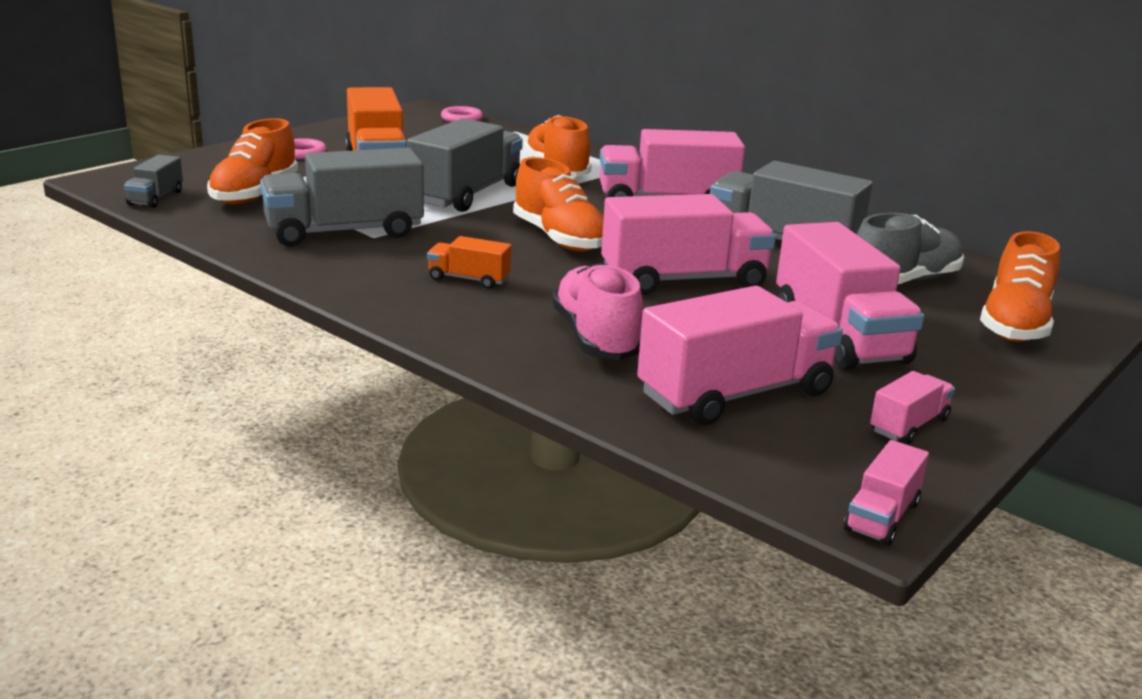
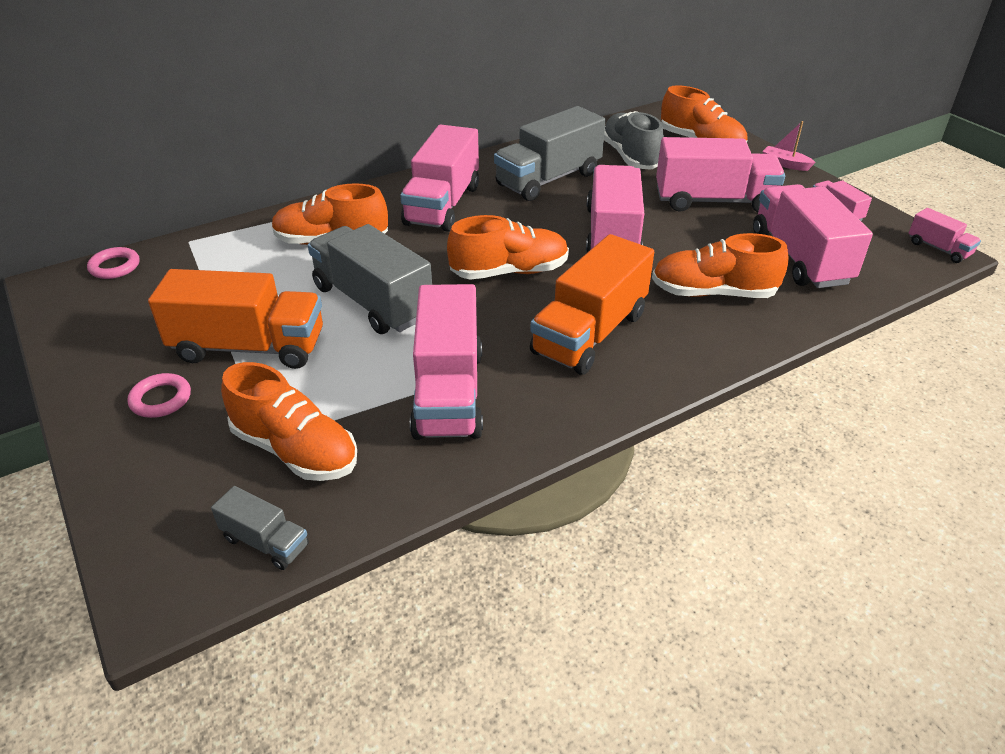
camera: 70 degrees left, 15 degrees up
(344, 232) = (448, 393): grey truck -> pink truck
(469, 279) = (589, 333): orange truck -> orange truck, size x2.08
(596, 338) = (713, 293): pink shoe -> orange shoe
(1032, 387) = (785, 164): none -> pink boat

